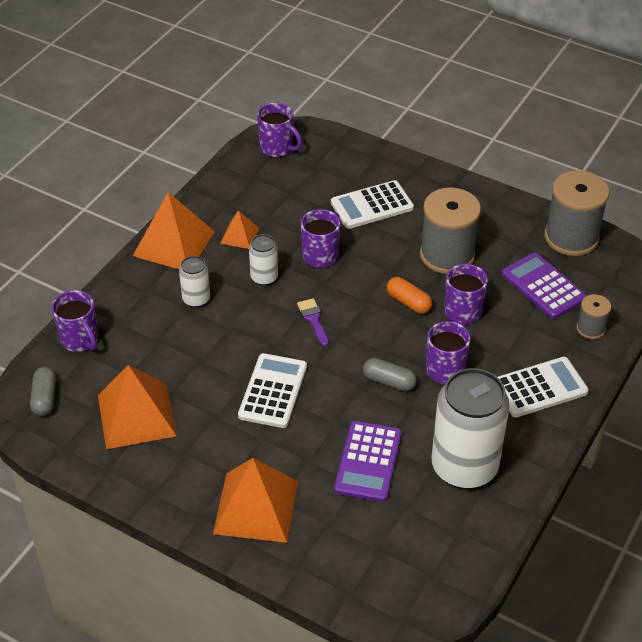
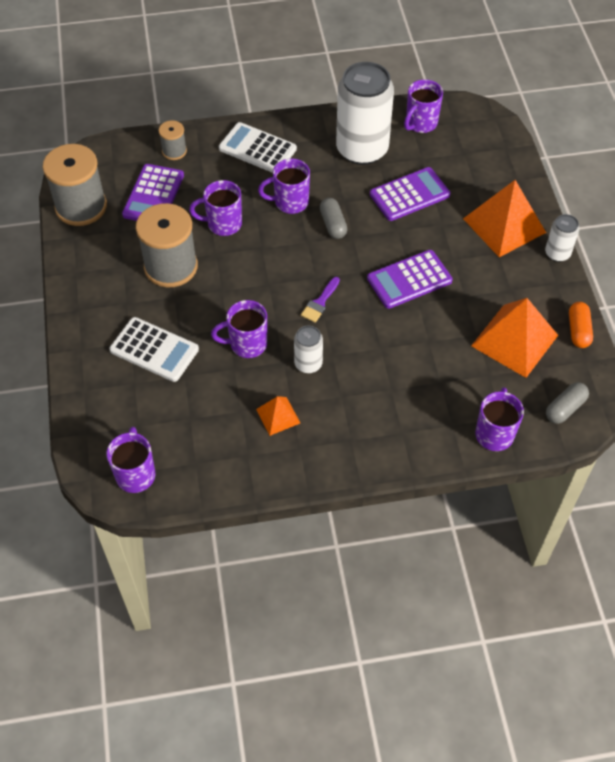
camera: 130 degrees left, 10 degrees up
(174, 243) = (333, 456): orange pyramid -> none
(196, 299) = (375, 391): white can -> white can (557, 253)
(273, 391) = (409, 280): white calculator -> purple calculator
(408, 302) = (245, 259): orange capsule -> orange capsule (578, 330)
(456, 543) = (420, 123): none -> purple mug

